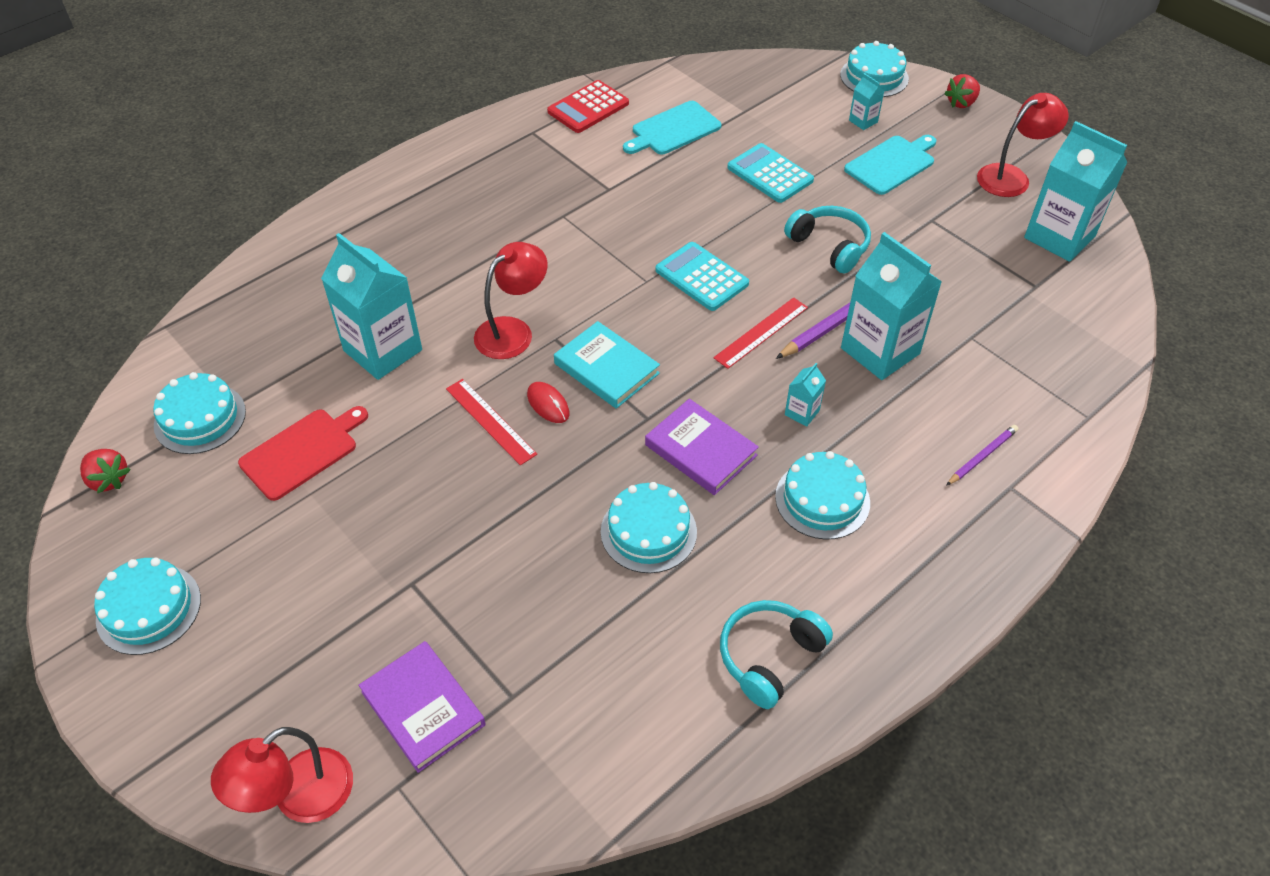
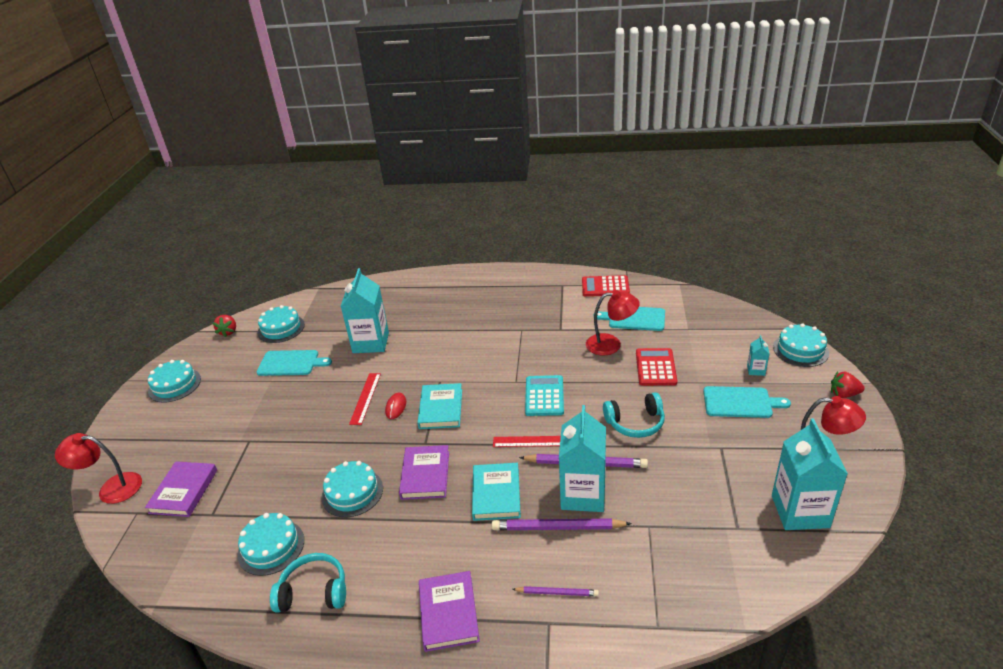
camera: 50 degrees right, 15 degrees down
(302, 452) = (291, 363): red cutting board -> turquoise cutting board
(513, 331) = (428, 367): red lamp -> red lamp (611, 344)
(770, 174) = (656, 367): turquoise calculator -> red calculator
(802, 412) = (496, 494): turquoise carton -> turquoise book
(822, 499) = (443, 543): turquoise cake -> turquoise cake (271, 547)
(829, 246) = (635, 423): turquoise headphones -> turquoise headphones turned 75 degrees clockwise
(902, 399) = (558, 527): none -> purple pencil
(922, 555) = (448, 613): none -> purple book

